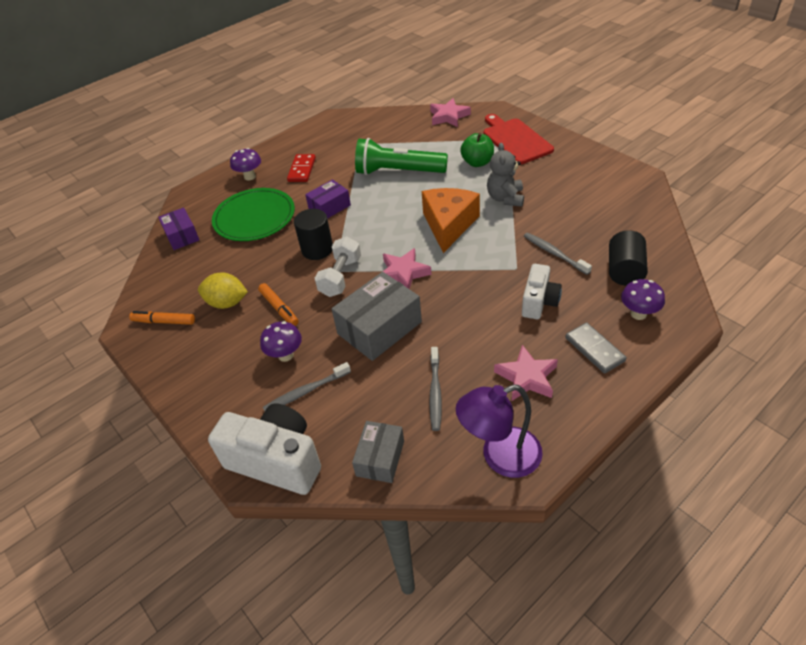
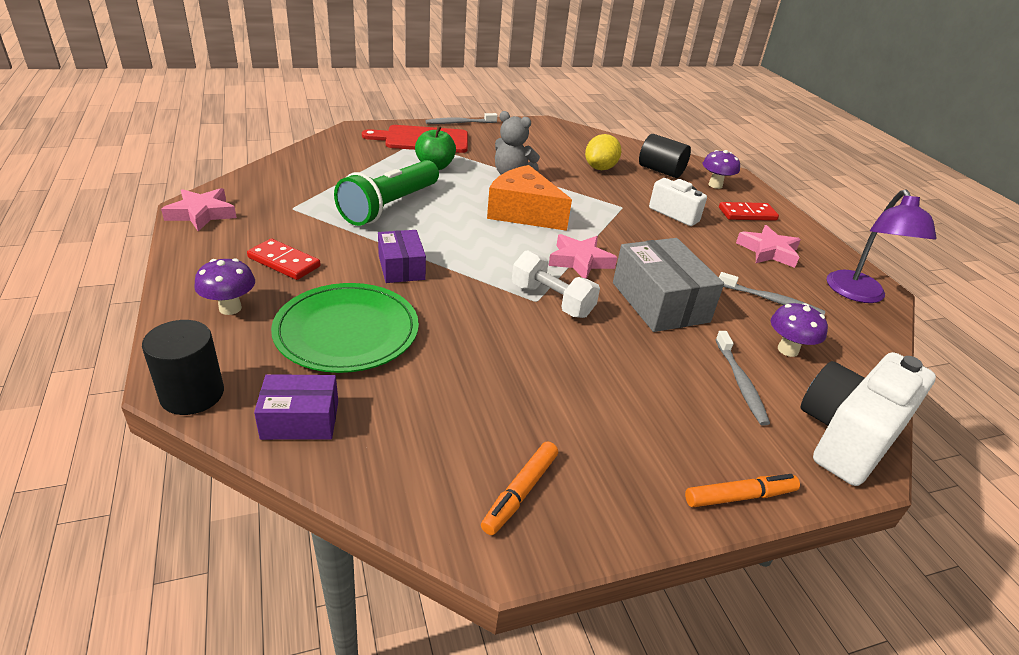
camera: 75 degrees left, 10 degrees down
(227, 303) = (527, 408): yellow lemon -> yellow lemon (600, 168)
(279, 308) = (575, 363): orange marker -> orange marker (739, 497)
(285, 355) = (669, 382): purple mushroom -> purple mushroom (788, 350)
(317, 249) = (481, 301): black cylinder -> black cylinder (192, 394)
(380, 458) = (853, 359): grey box -> none
(449, 116) = (326, 149): pink star -> pink star (202, 214)
(554, 253) = (615, 186): grey toothbrush -> grey toothbrush (459, 123)
(594, 349) = (747, 214): grey domino -> red domino

